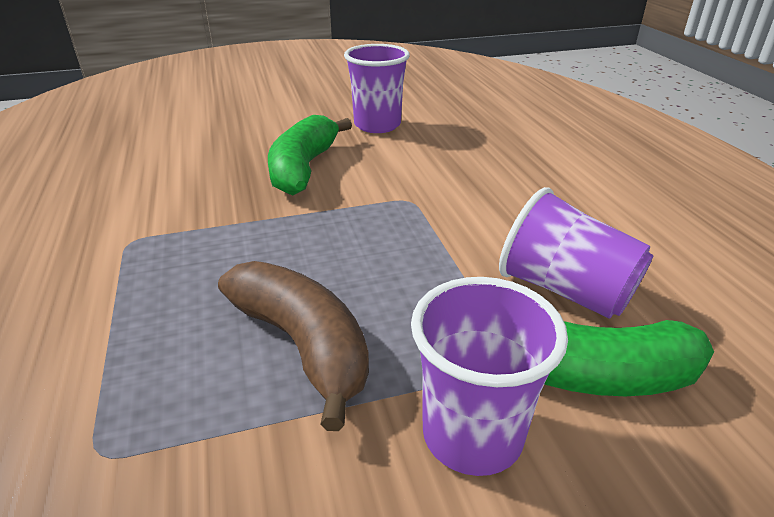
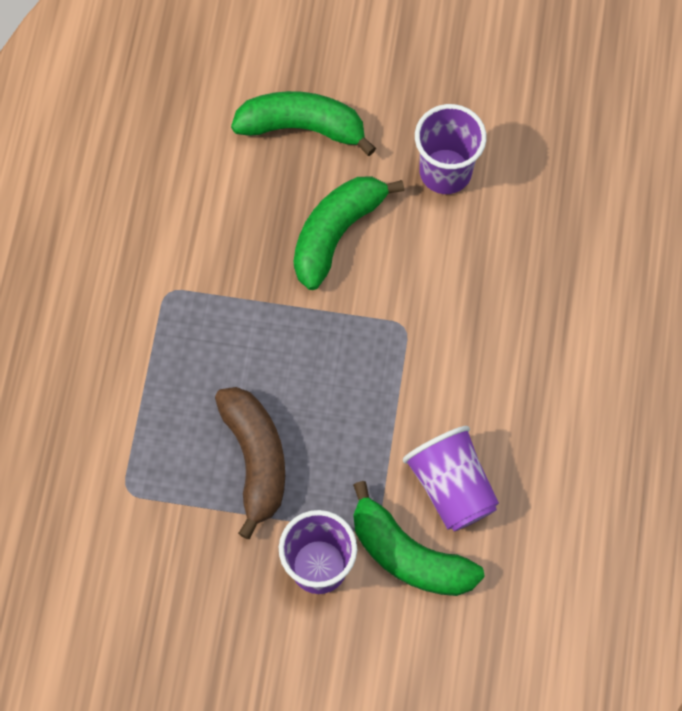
camera: 25 degrees right, 35 degrees up
(241, 131) = (302, 127): none -> green banana

